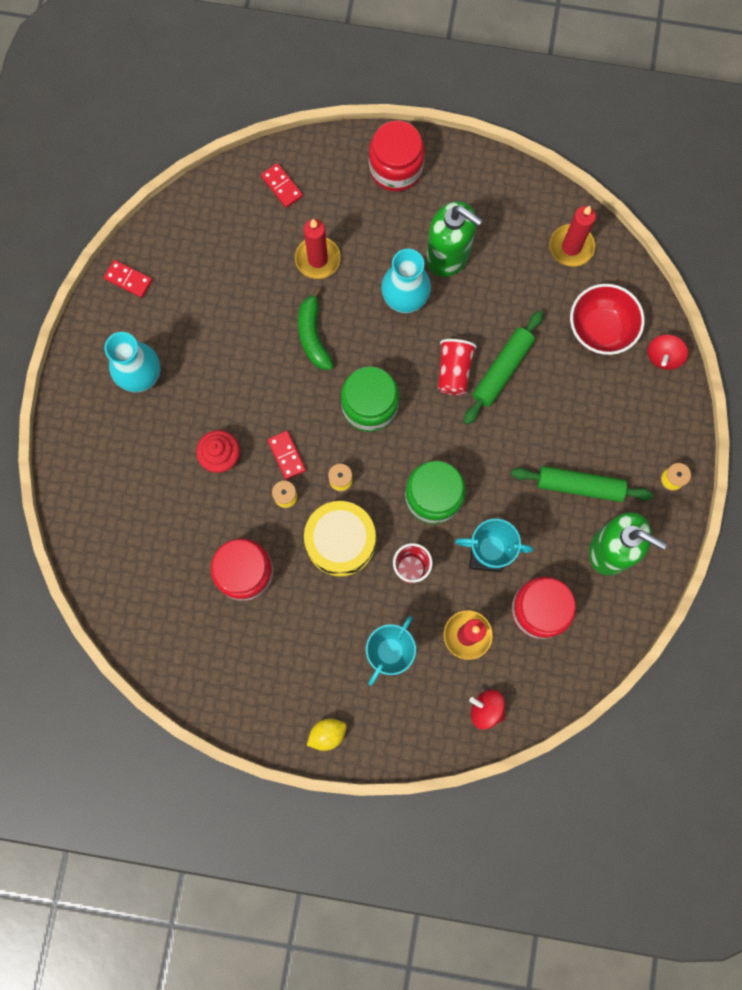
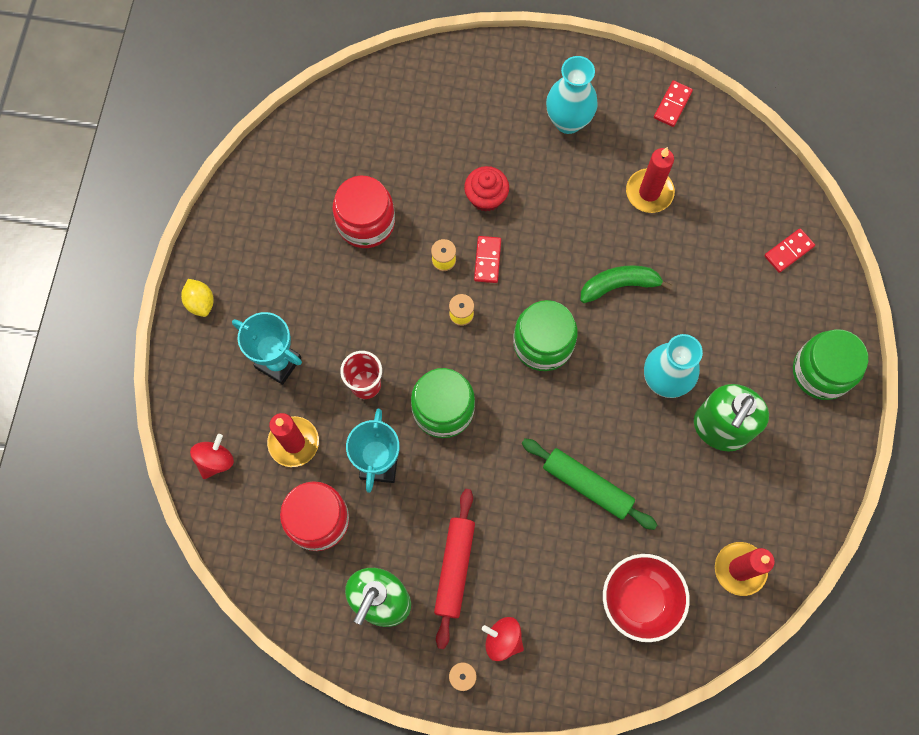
camera: 90 degrees right, 5 degrees down
(286, 455) = (487, 260): red domino -> red domino turned 60 degrees counterclockwise
(317, 259) = (706, 289): red candle -> red candle (649, 192)
(340, 541) = (395, 314): yellow drum -> none
(396, 168) = (821, 371): red jar -> green jar
(454, 371) = (584, 432): red cup -> none
(579, 486) = (455, 568): green rolling pin -> red rolling pin
(663, 357) = (609, 674): red spinning top -> red spinning top (502, 639)

